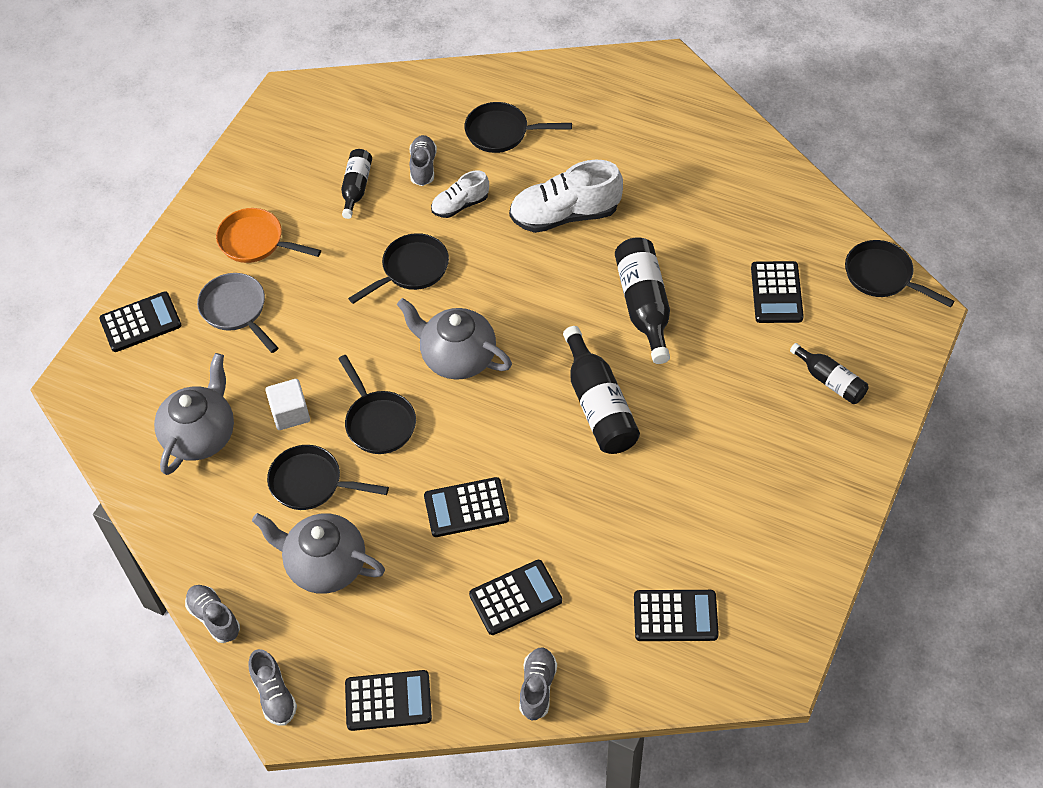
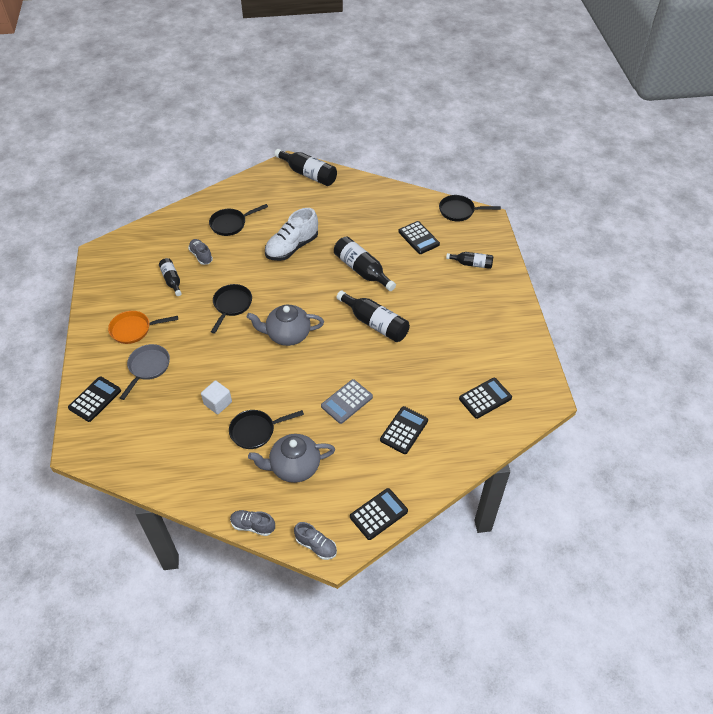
camera: 35 degrees left, 5 degrees down
(201, 435) = (174, 438): grey teapot -> none
(236, 310) = (148, 367): grey pan -> grey pan turned 90 degrees clockwise
(378, 422) = (270, 384): black pan -> none
(460, 205) = (234, 265): white shoe -> none
(466, 508) = (347, 402): black calculator -> grey calculator
(537, 688) = (447, 466): grey shoe -> none
(681, 97) = (308, 174): none -> black bottle

